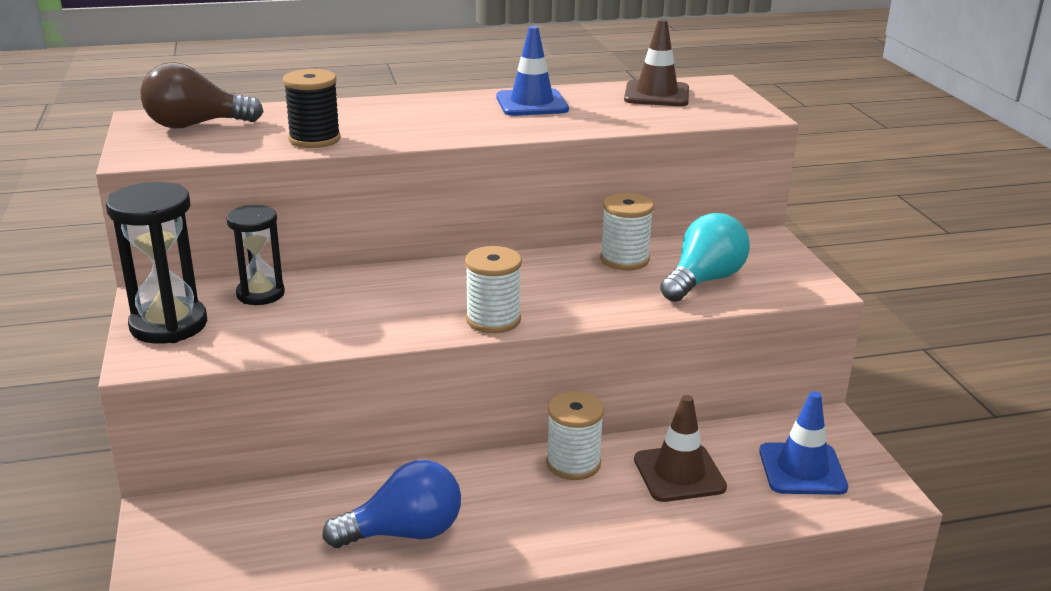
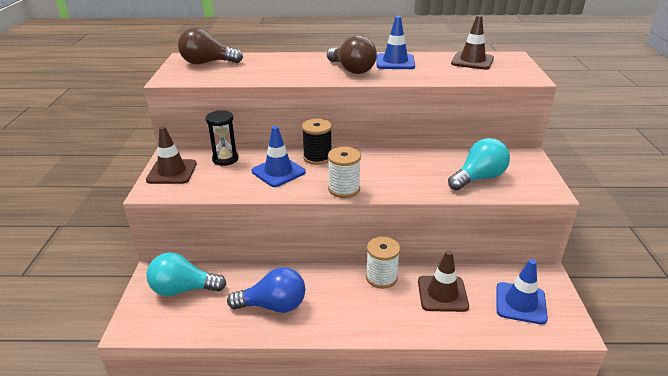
camera: 15 degrees right, 5 degrees up
(169, 325) = (172, 172): black hourglass -> brown traffic cone
(228, 532) = (183, 289): none -> turquoise light bulb
(314, 139) = (264, 75): black spool -> black spool (317, 157)
(367, 305) = (278, 172): none -> blue traffic cone
(465, 120) = (352, 70): none -> brown light bulb
(624, 259) = (434, 159): white spool -> none

